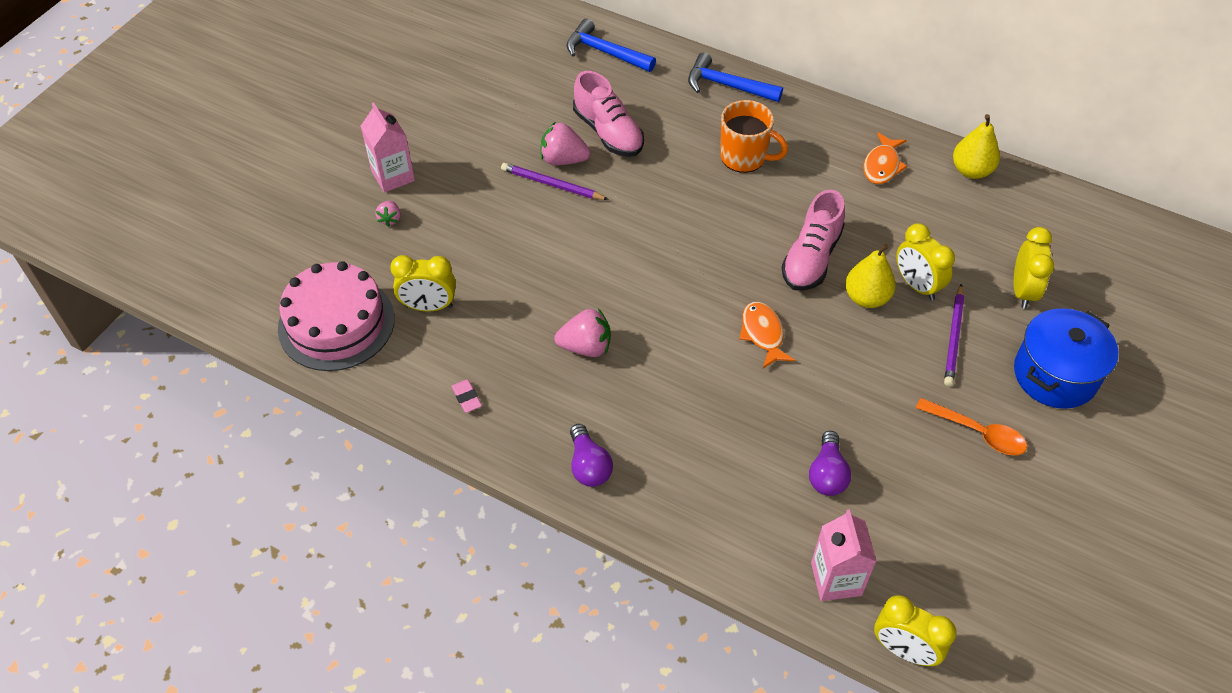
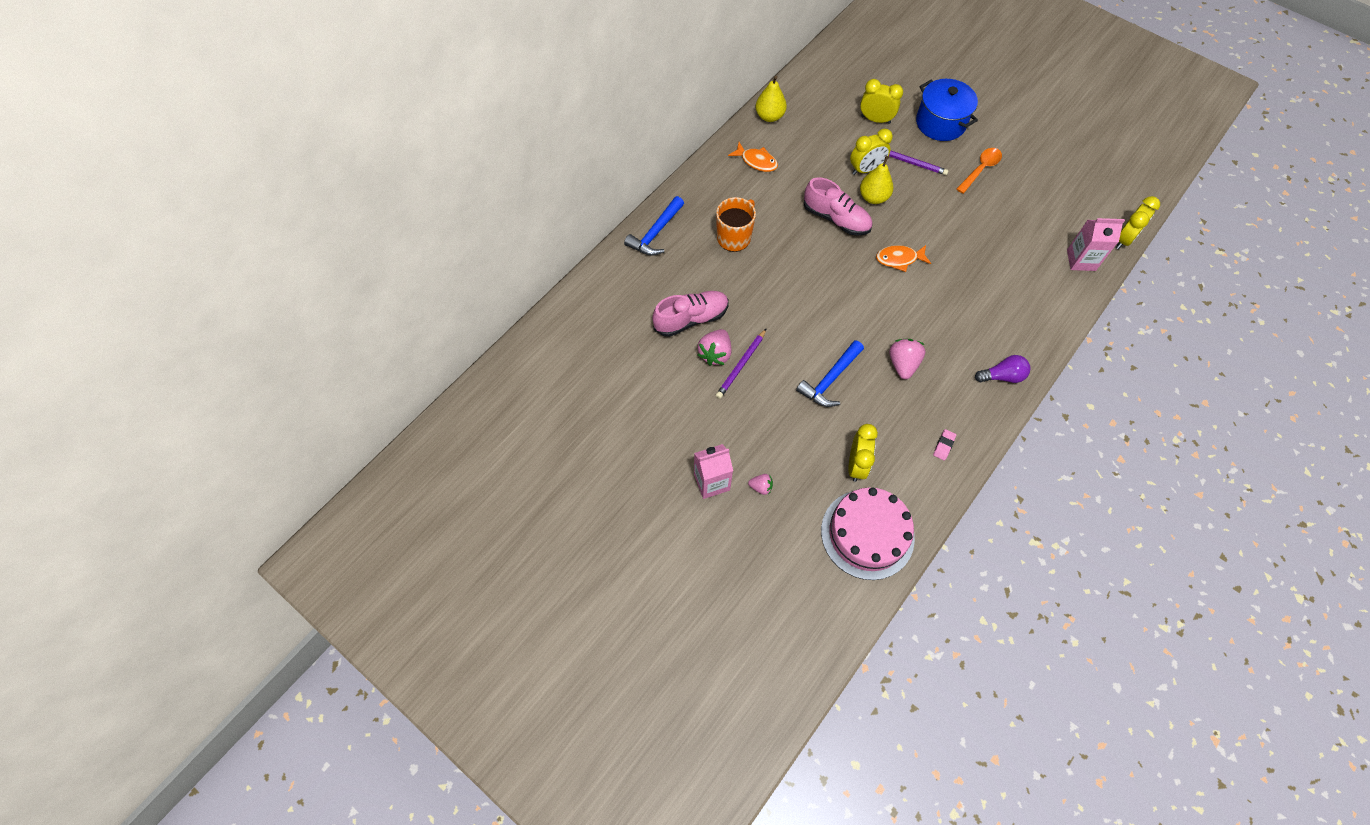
camera: 80 degrees left, 10 degrees up
(467, 398) = (943, 446): pink eraser -> pink eraser turned 45 degrees counterclockwise
(605, 52) = (596, 307): blue hammer -> blue hammer (830, 379)
(827, 474) = (1009, 248): purple light bulb -> none

